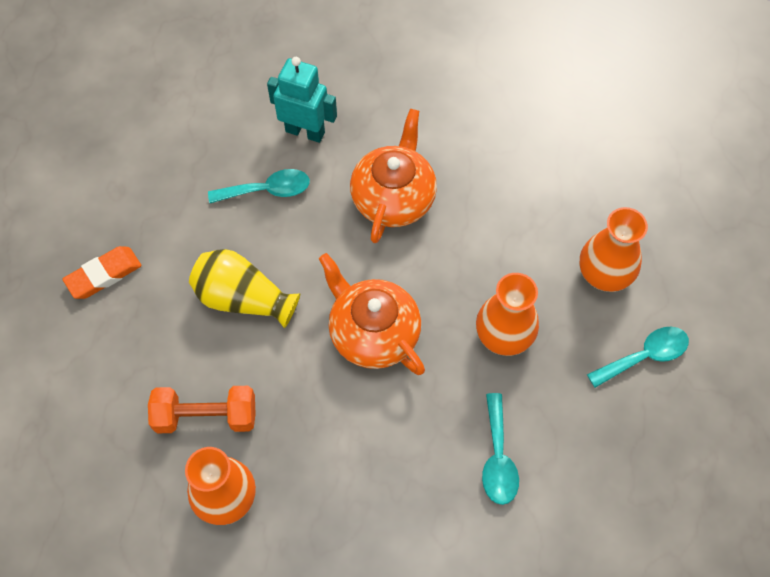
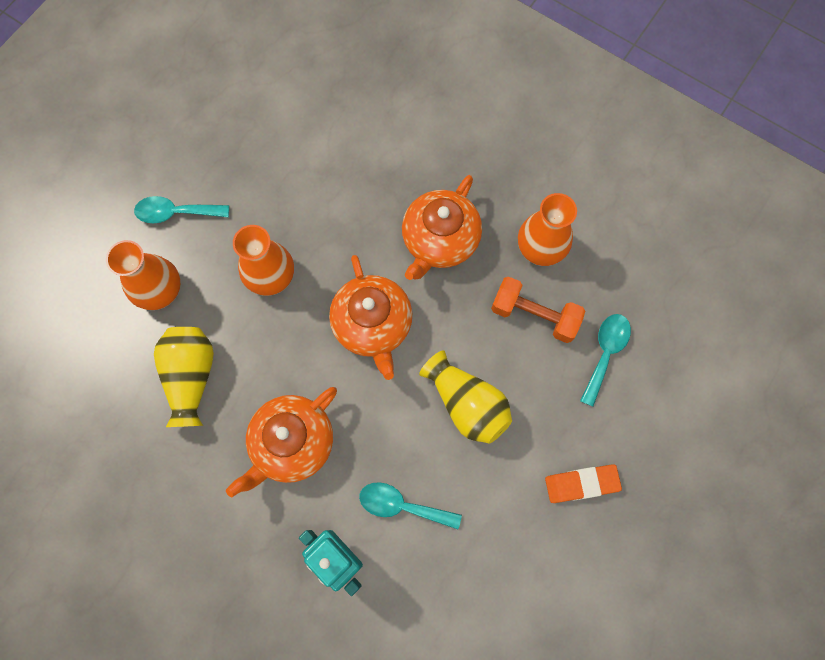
camera: 155 degrees left, 10 degrees up
(345, 454) = (439, 240): none -> orange teapot
(498, 458) = (330, 189): turquoise spoon -> turquoise spoon (605, 353)
(520, 212) = (191, 377): none -> yellow vase

